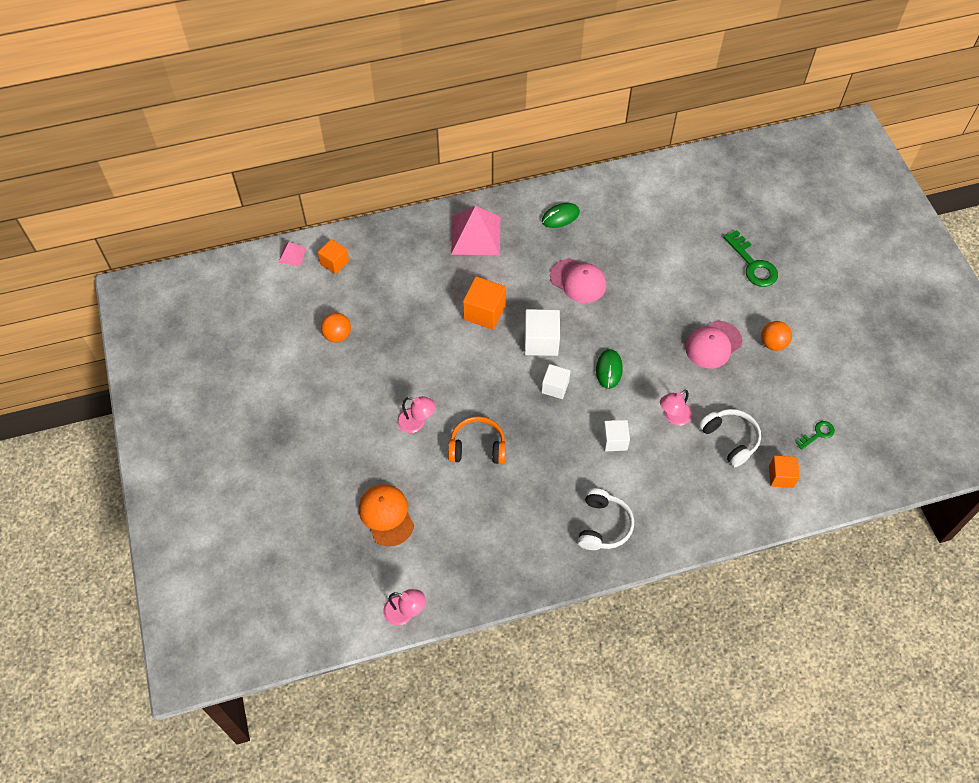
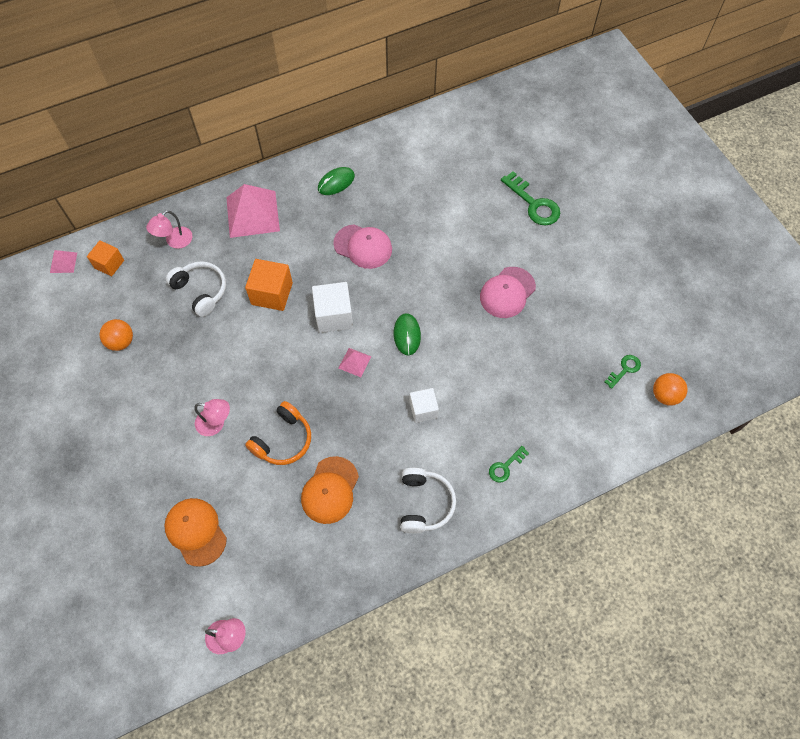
camera: 10 degrees left, 5 degrees up
(477, 447) = (283, 440): orange headphones -> orange headphones turned 135 degrees clockwise
(515, 499) = (330, 490): none -> orange cap
(555, 387) = (355, 362): white cube -> pink pyramid
(673, 417) = (479, 375): pink lamp -> pink lamp (174, 241)
(686, 505) = (505, 466): none -> green key
(730, 439) = (539, 389): white headphones -> white headphones (201, 291)
(773, 343) = (566, 282): orange ball -> orange ball (665, 395)
(781, 476) = (595, 420): orange cube -> none

